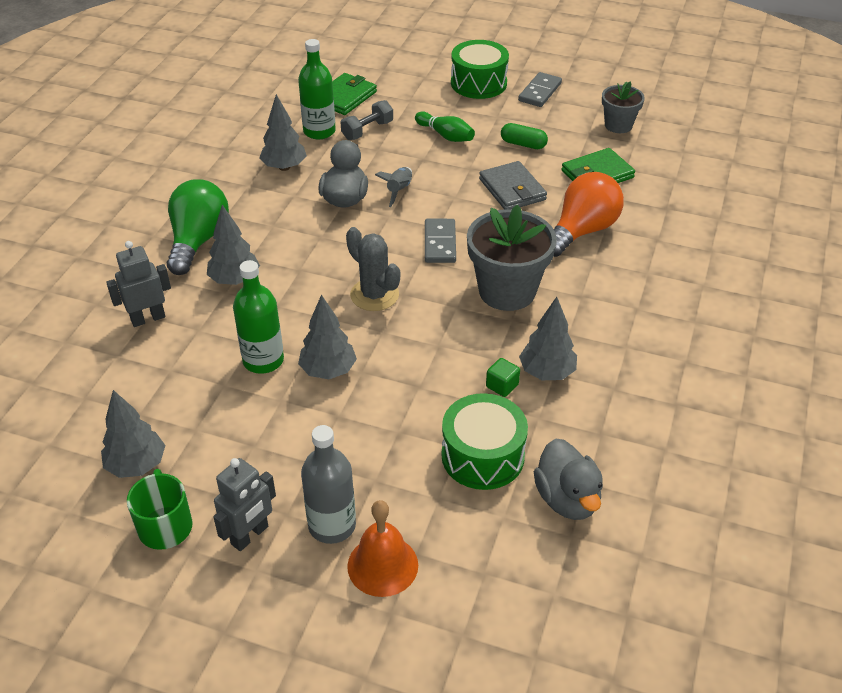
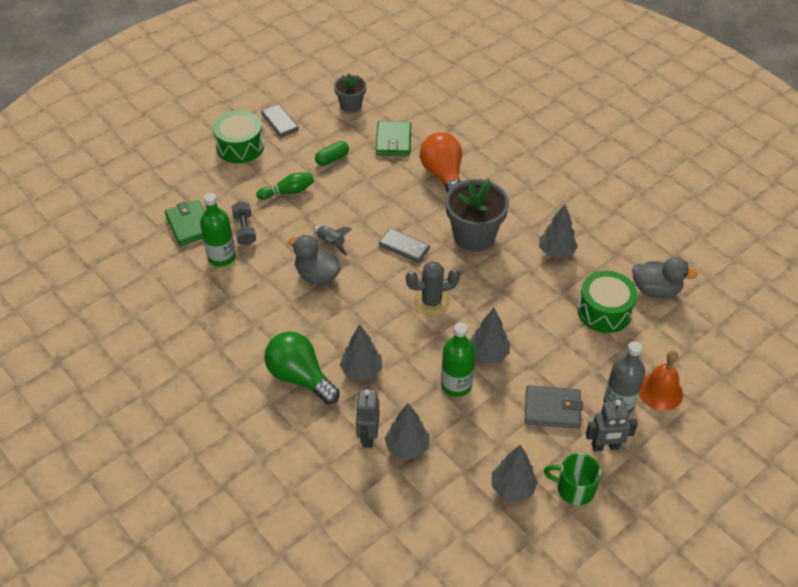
camera: 60 degrees left, 5 degrees up
(250, 535) = (605, 446): grey robot -> grey robot turned 105 degrees clockwise
(284, 167) = (250, 294): grey tree -> grey tree (407, 447)
(502, 386) = (554, 277): green cube -> none
(512, 189) = (376, 187): grey wallet -> grey wallet (552, 409)

